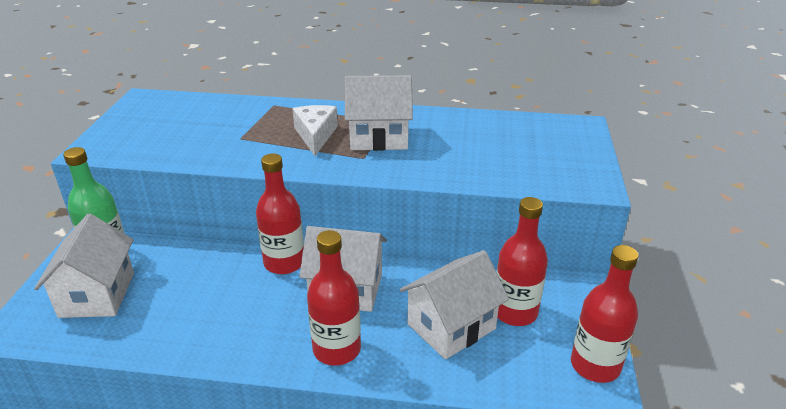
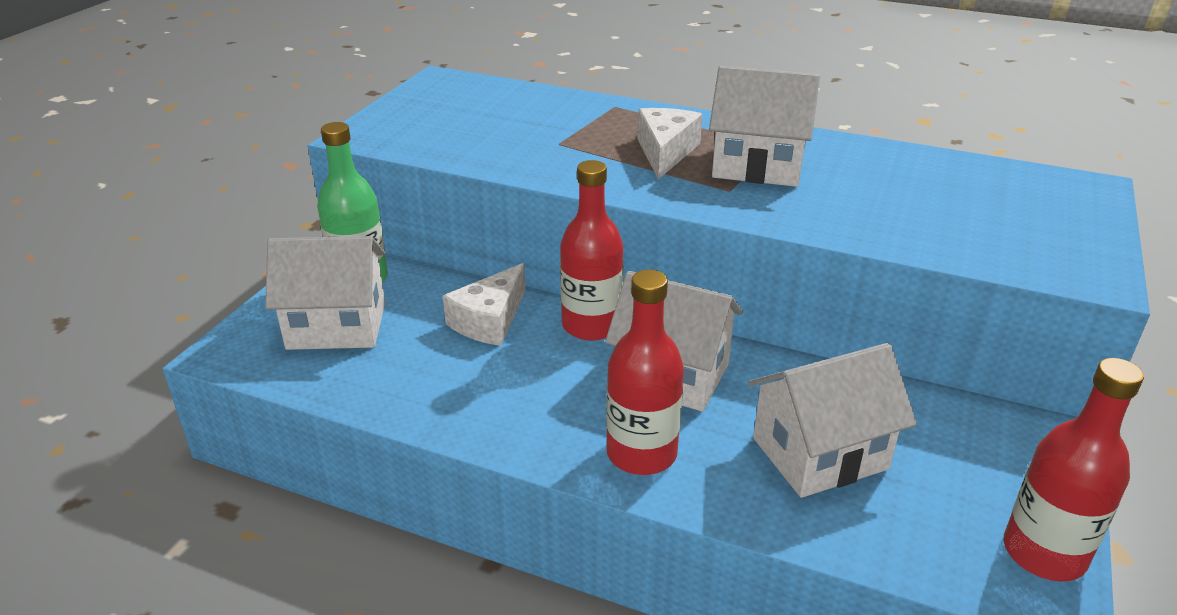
camera: 15 degrees right, 0 degrees up
(97, 294) = (337, 326): white house -> white house turned 75 degrees clockwise
(211, 271) = (489, 320): none -> white cheese
(515, 312) = (925, 451): red bottle -> none

